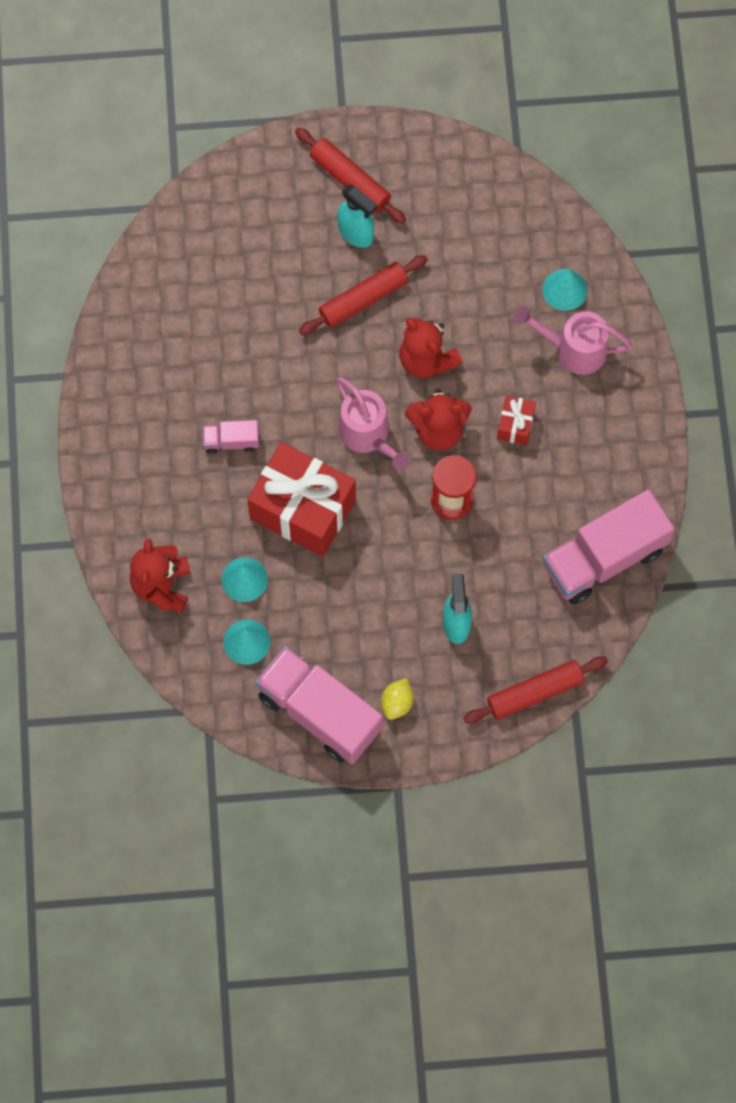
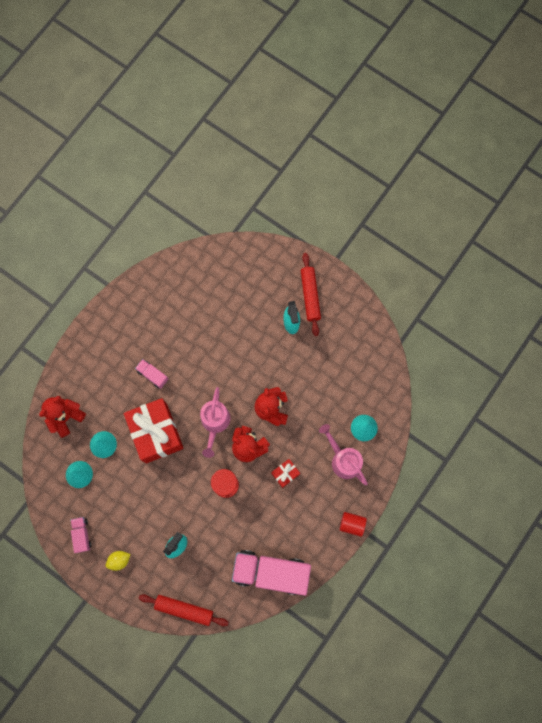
camera: 40 degrees right, 5 degrees up
(319, 712) = (82, 535): pink truck -> pink truck, size x0.46
(363, 299) = (268, 357): red rolling pin -> none
(653, 418) = (352, 524): none -> red cylinder

